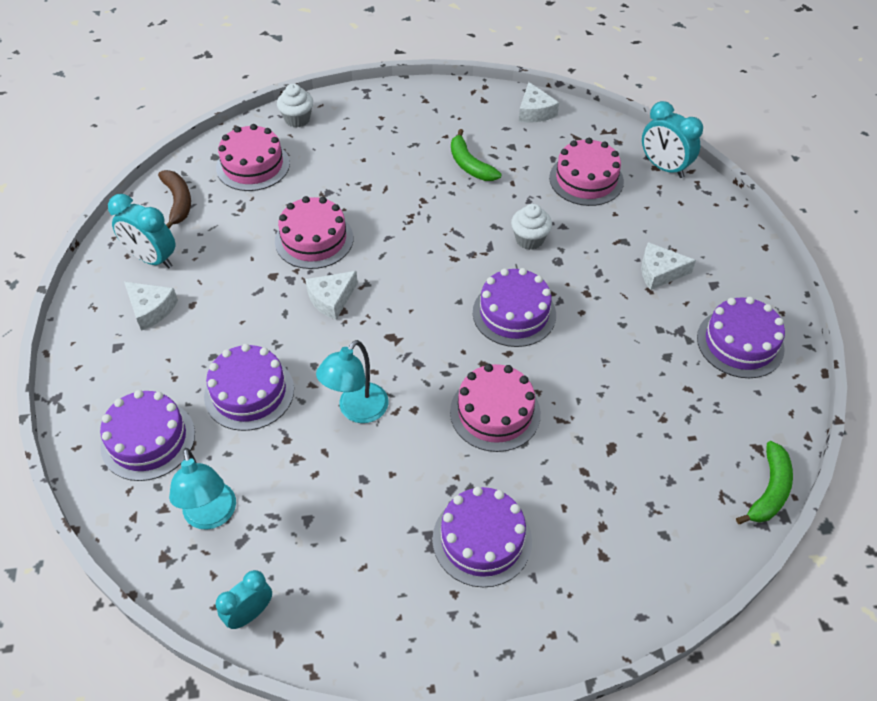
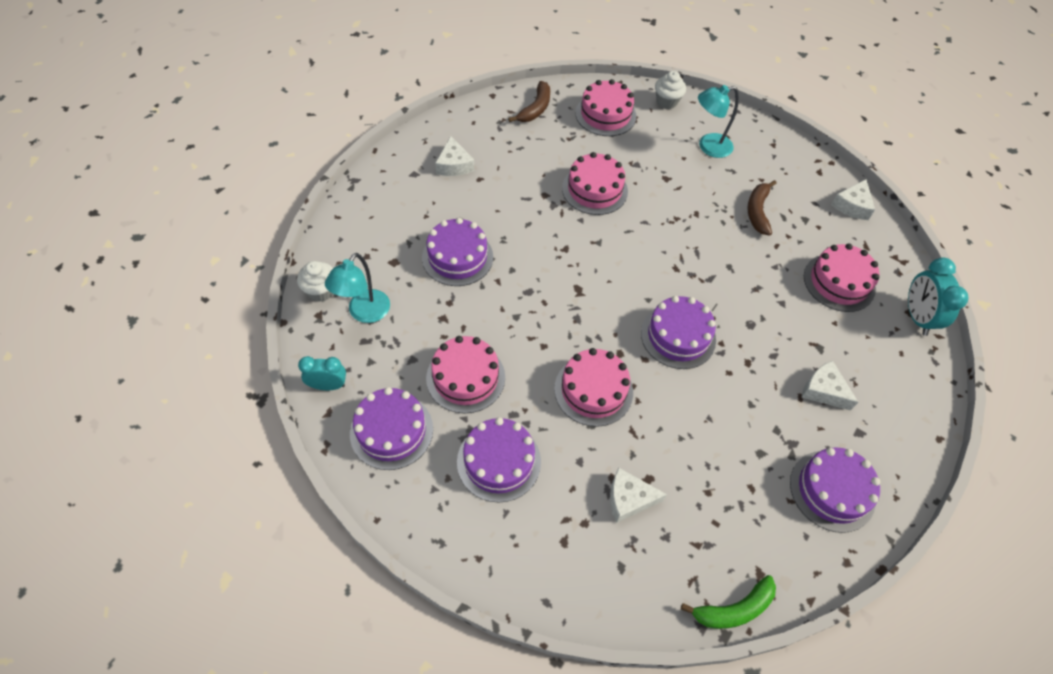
camera: 40 degrees right, 5 degrees up
(148, 440) = (376, 241): purple cake -> purple cake (391, 431)
(152, 259) = (485, 134): turquoise clock -> none
(331, 299) = (565, 236): white cheese -> white cheese (629, 499)
(357, 411) = (508, 318): turquoise lamp -> turquoise lamp (708, 147)
(375, 493) = (465, 377): none -> pink cake
(470, 165) = (757, 212): green banana -> brown banana
(529, 239) = (745, 294): white cupcake -> white cupcake (321, 291)

